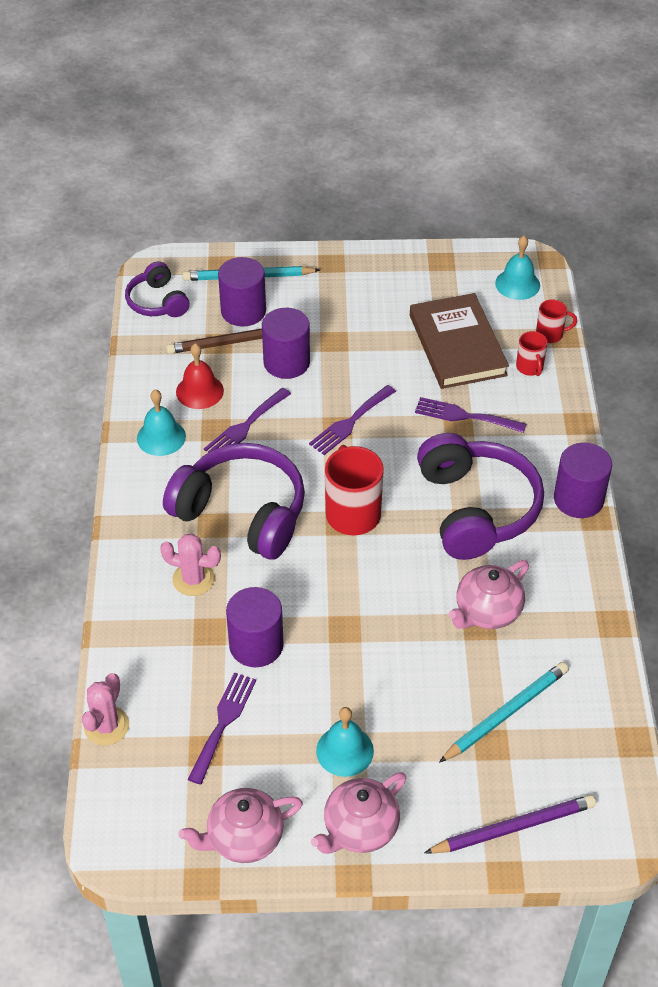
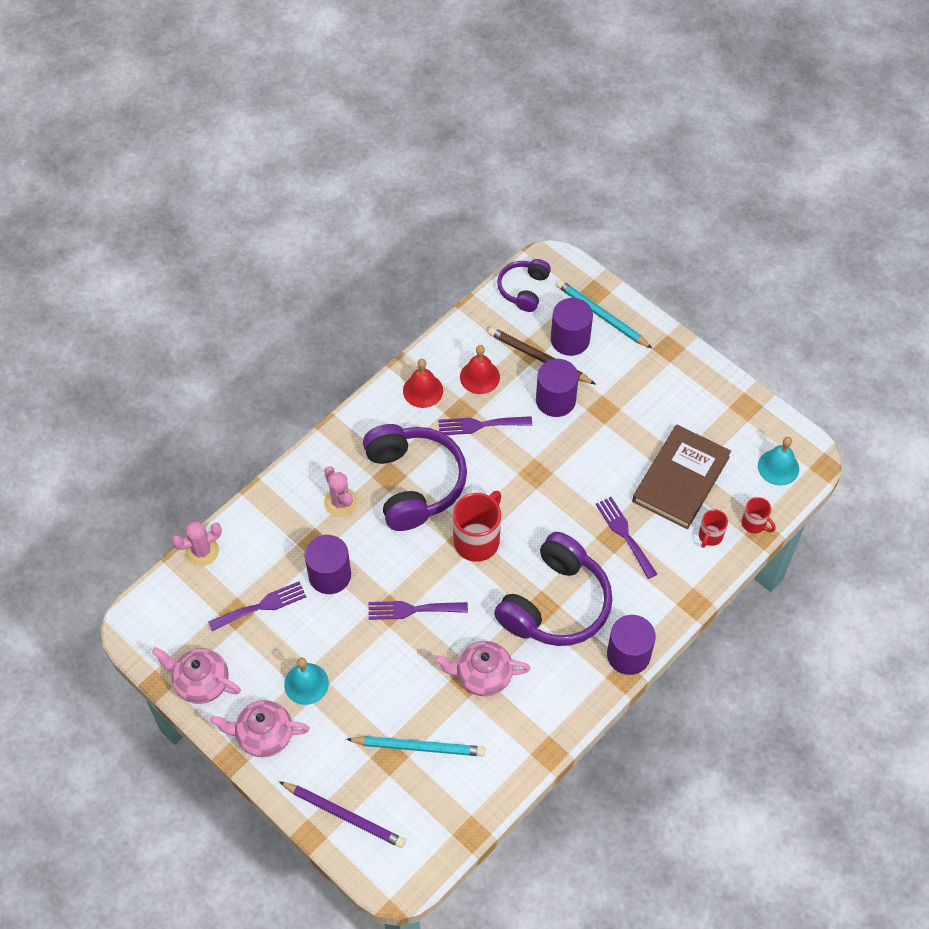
camera: 45 degrees right, 10 degrees up
(161, 437) = (423, 390): turquoise bell -> red bell
(350, 422) = (547, 477): purple fork -> purple fork (412, 610)

